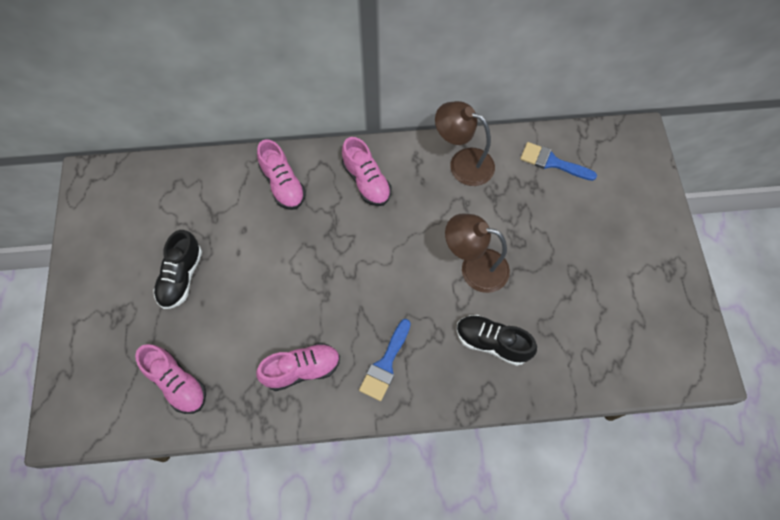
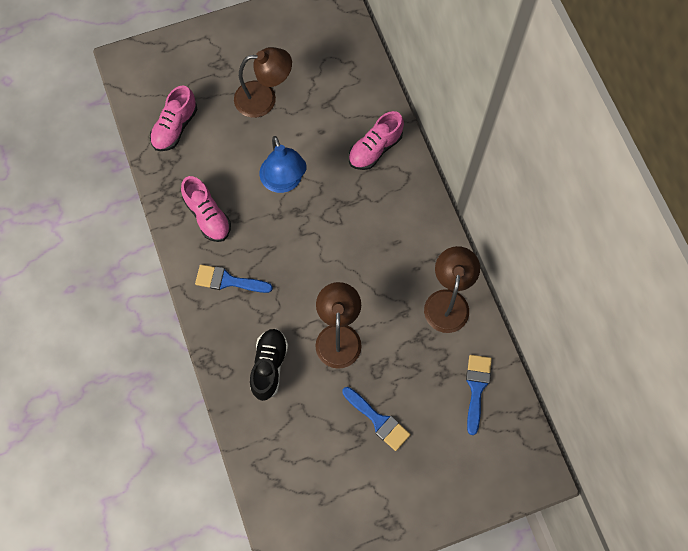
camera: 75 degrees right, 5 degrees up
(181, 277) = (264, 98): black shoe -> brown lamp
(289, 280) = (284, 182): none -> blue lamp
(366, 181) = (400, 219): pink shoe -> none
(568, 252) = (378, 420): none -> blue brush

